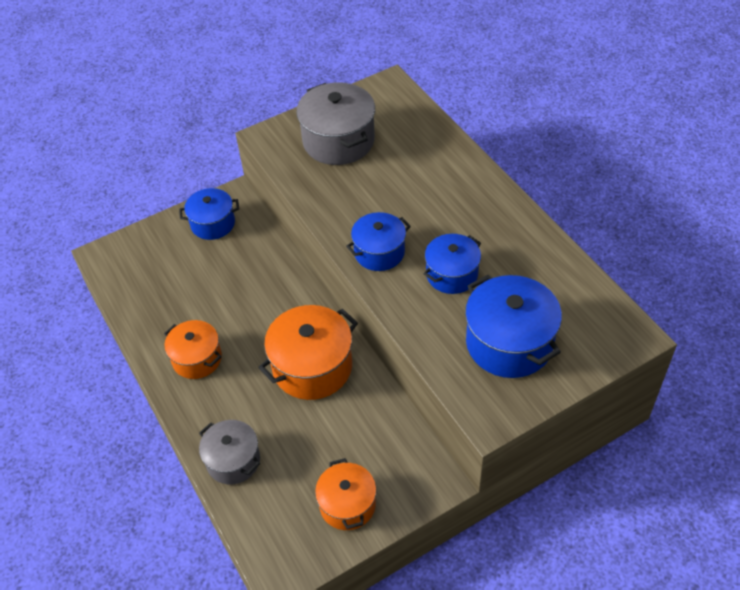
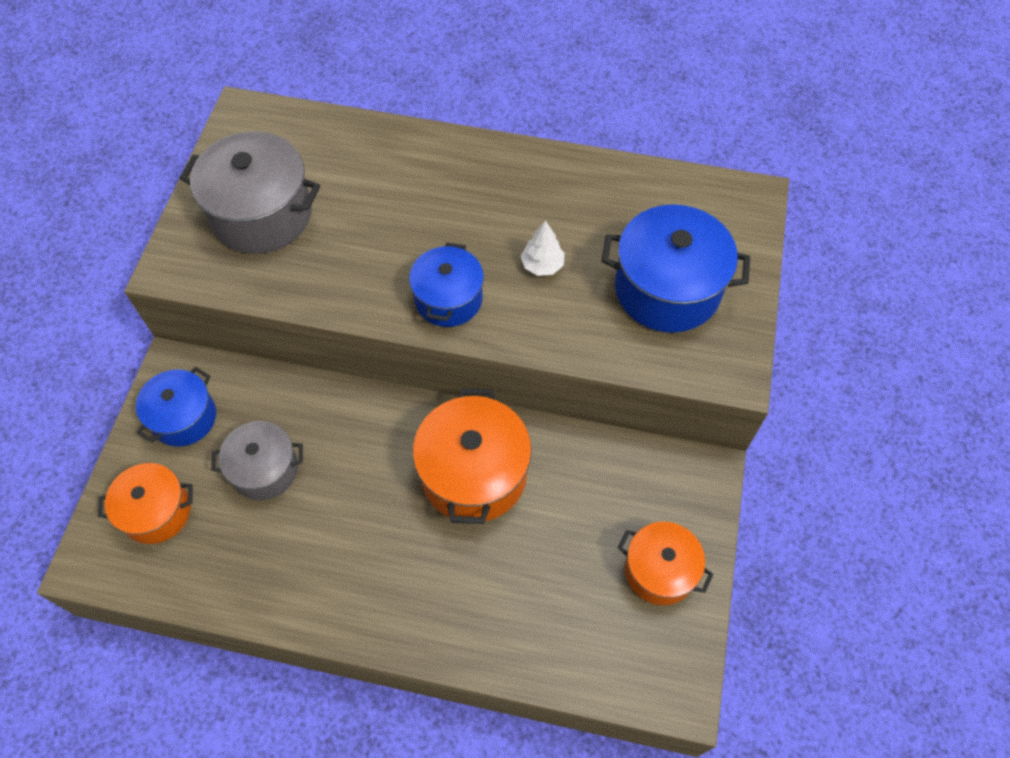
camera: 50 degrees left, 10 degrees up
(197, 358) = (346, 574): orange pot -> orange pot (157, 512)
(233, 460) = (510, 637): grey pot -> grey pot (265, 469)
(452, 274) = (542, 265): blue pot -> white tree

